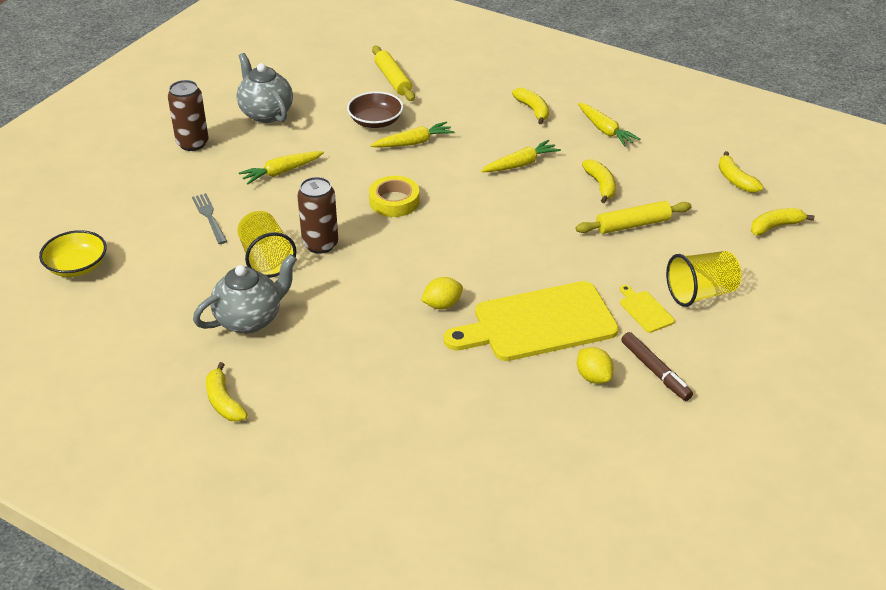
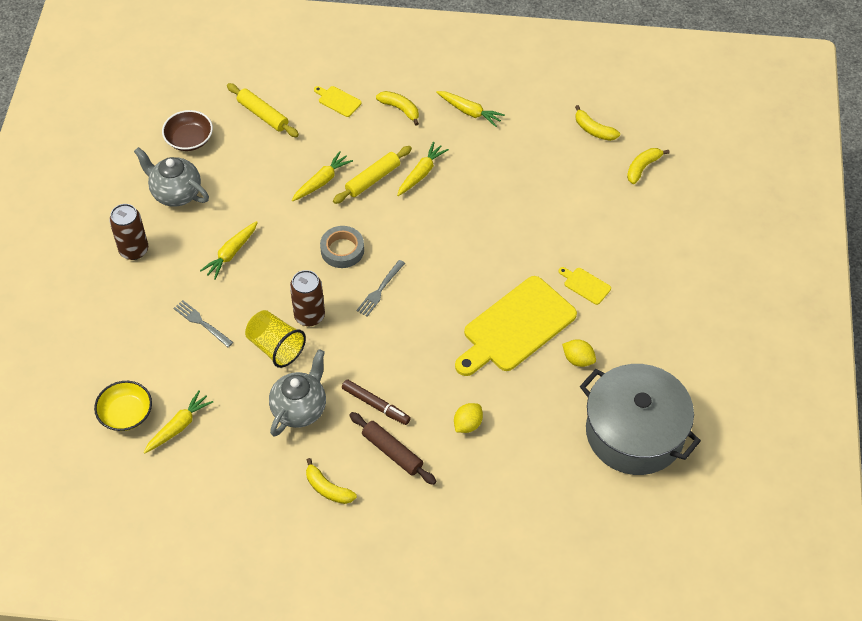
camera: 25 degrees left, 15 degrees up
(118, 293) = (179, 426): none -> yellow carrot
(319, 392) = (392, 452): none -> brown rolling pin
(375, 121) = (276, 169): brown bowl -> brown bowl (189, 139)
(394, 201) = (342, 250): yellow tape -> grey tape
(409, 245) = (380, 290): none -> grey fork
(442, 305) = (437, 338): yellow lemon -> yellow lemon (467, 424)
(474, 88) = (338, 101): none -> yellow cutting board
(601, 185) = (495, 173): yellow banana -> none
(621, 473) = (634, 432): none -> grey pot
(633, 225) = (538, 205): yellow rolling pin -> yellow rolling pin (373, 179)
(655, 371) = (618, 337): brown marker -> brown marker (376, 405)
(700, 293) = (617, 254): yellow cup -> none

